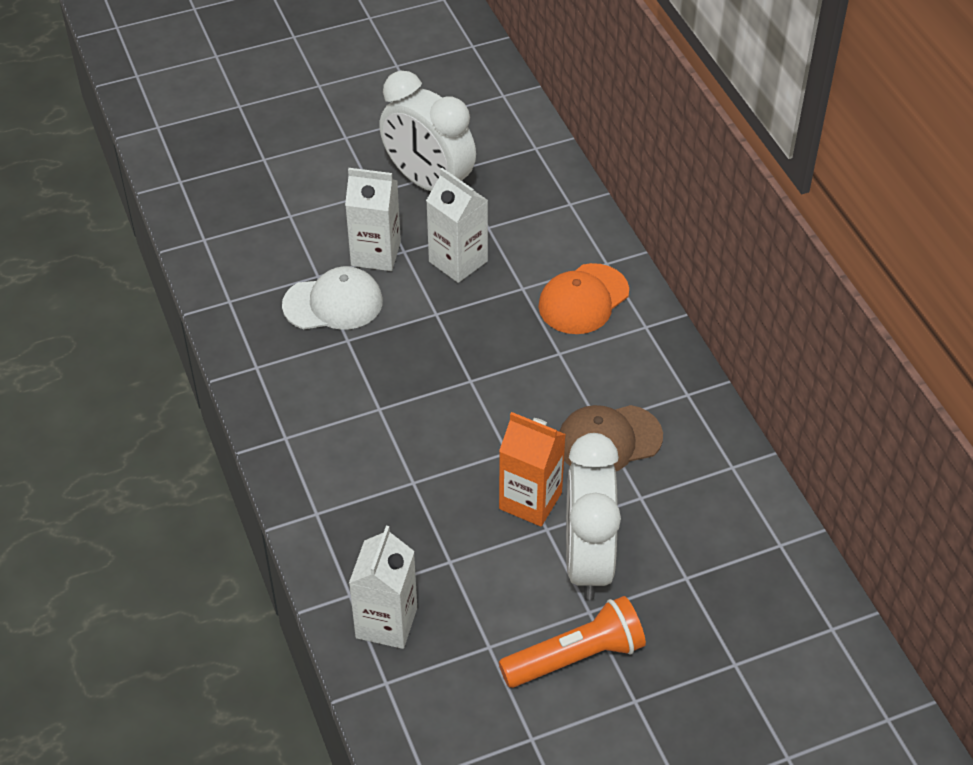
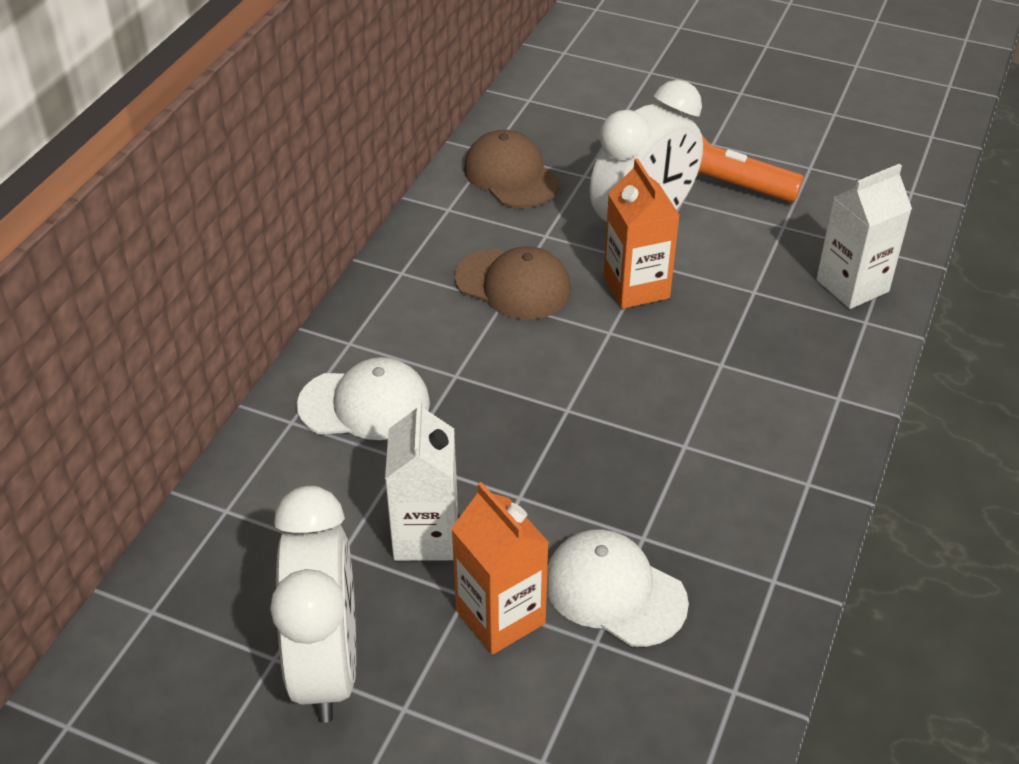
camera: 135 degrees left, 5 degrees down
(376, 254) = (500, 617): white carton -> orange carton
(583, 299) = (364, 404): orange cap -> white cap
(734, 533) = (511, 175): none -> brown cap

